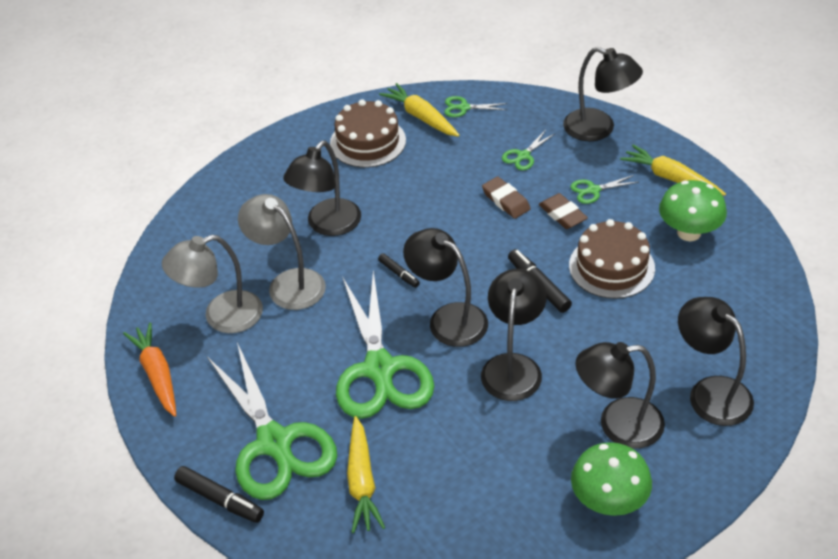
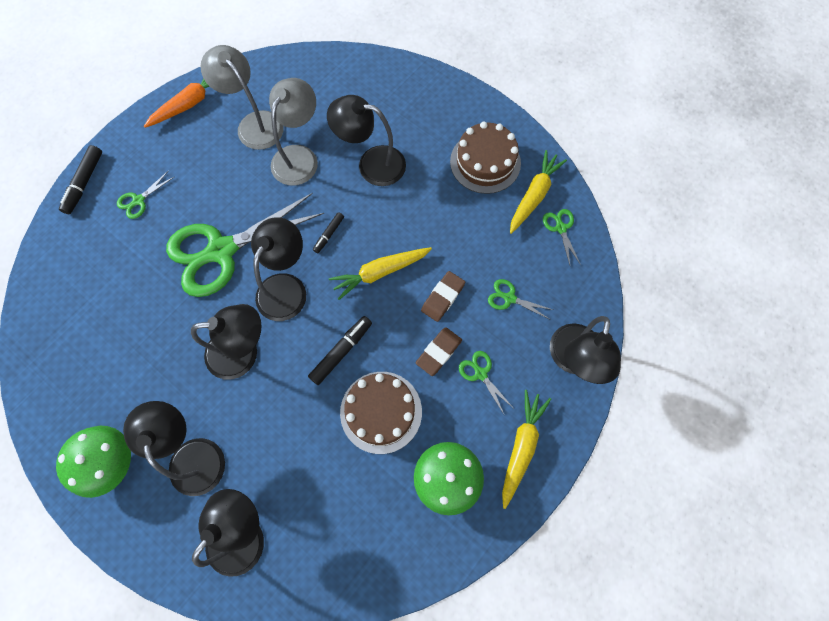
camera: 70 degrees right, 25 degrees up
(274, 443) = (139, 200): green scissors -> green scissors, size x0.40
(362, 482) = (110, 271): yellow carrot -> yellow carrot (380, 272)

